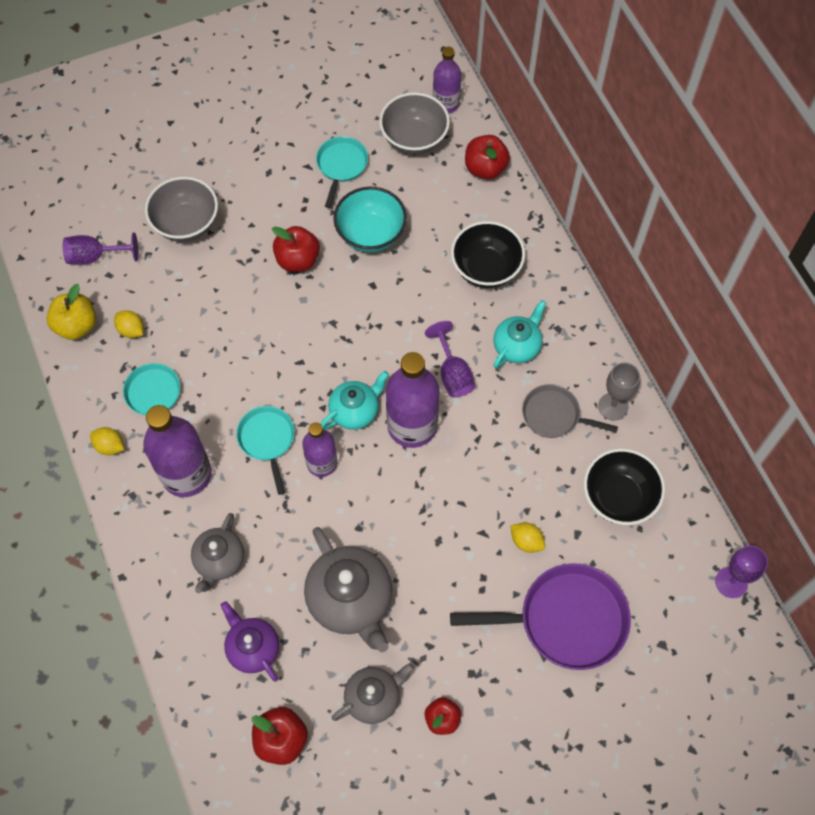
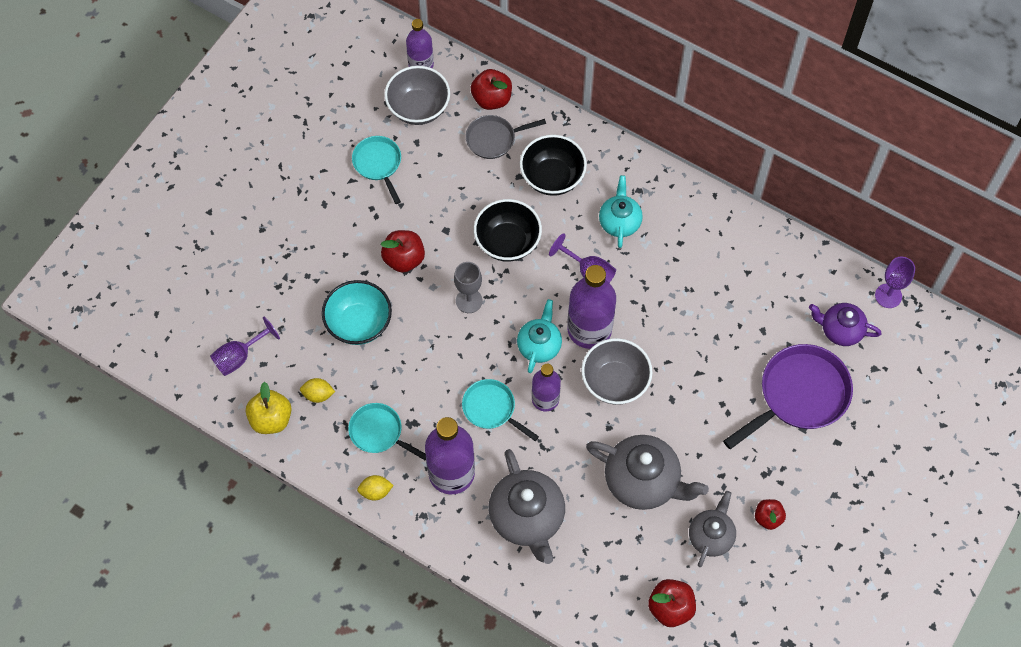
camera: 35 degrees left, 0 degrees up
(186, 224) = (292, 285): grey bowl -> grey bowl (615, 382)
(219, 560) = (527, 517): grey teapot -> grey teapot, size x1.62
(253, 648) = (601, 561): purple teapot -> purple teapot (840, 330)
(371, 234) = (444, 204): turquoise bowl -> turquoise bowl (359, 323)
(526, 541) = (732, 359): yellow lemon -> none
(554, 415) = (685, 256): grey pan -> grey pan (494, 139)
(613, 406) = (720, 223): grey goblet -> grey goblet (469, 301)
(618, 497) = (772, 286): black bowl -> black bowl (507, 242)

